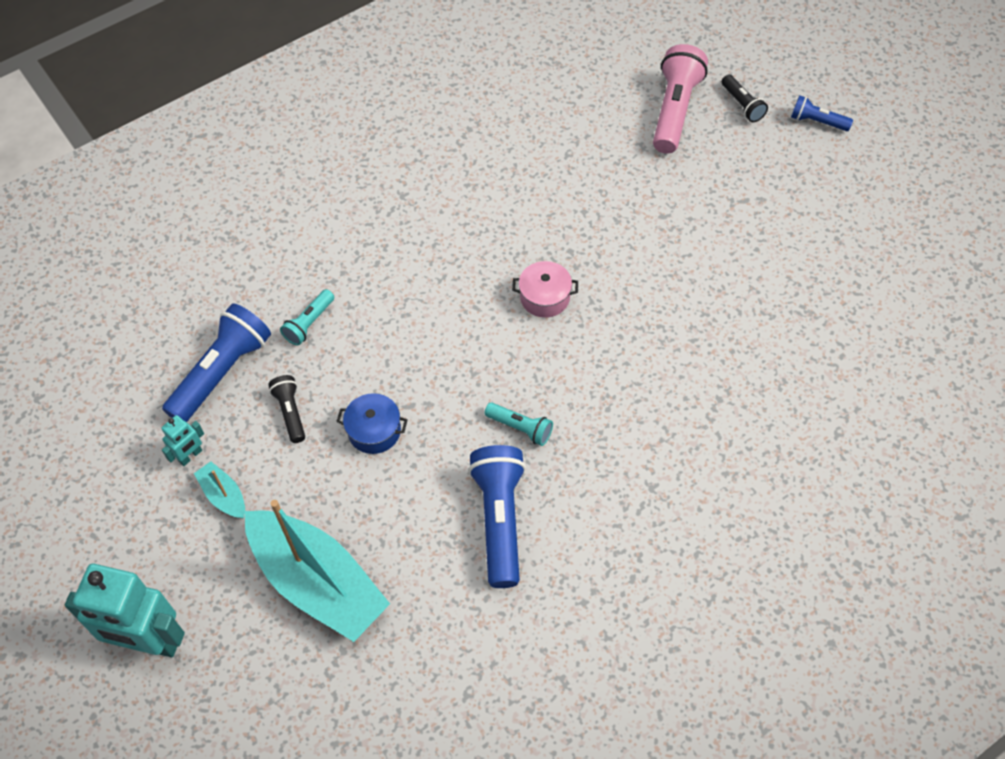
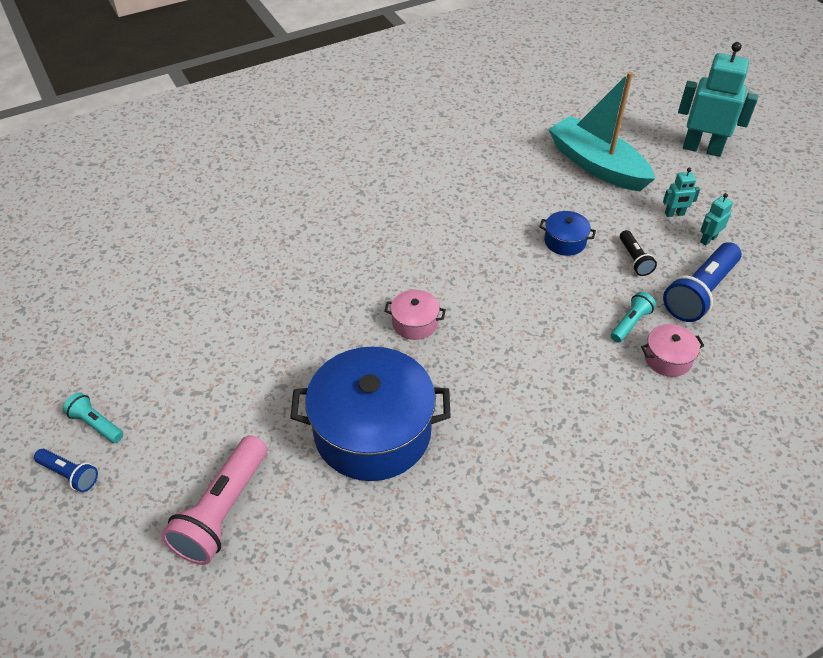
camera: 175 degrees left, 10 degrees down
(224, 496) = (674, 214): turquoise boat -> turquoise robot
(277, 286) = (667, 358): none -> pink pot
(499, 520) = (472, 184): blue flashlight -> none
(520, 428) = (450, 233): turquoise flashlight -> turquoise flashlight (96, 424)
(565, 184) = (372, 431): none -> blue pot
(742, 105) = (141, 508): black flashlight -> none

